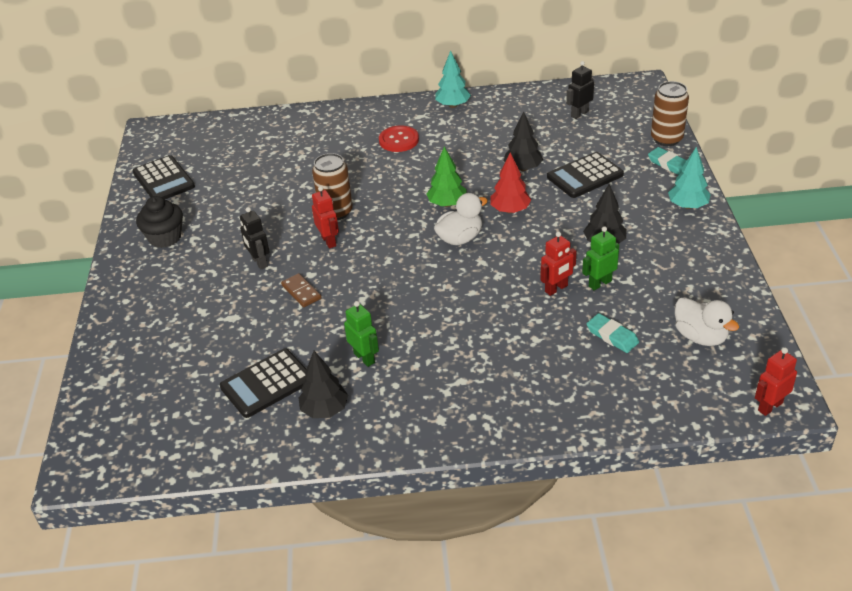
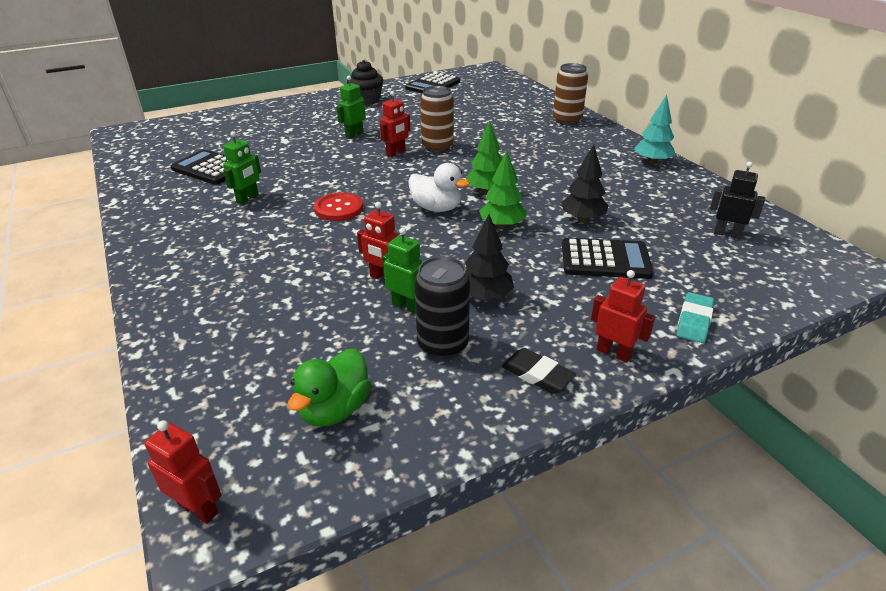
camera: 65 degrees right, 5 degrees down
(259, 262) = (354, 134): black robot -> green robot
(301, 292) = (324, 157): brown domino -> none
(325, 410) = (181, 196): black tree -> none
(399, 140) = (566, 150): red button -> red button (338, 208)
(510, 210) = (502, 225): red tree -> green tree
(585, 176) = (605, 260): black calculator -> black calculator turned 150 degrees clockwise
(612, 336) = (315, 332): turquoise eraser -> none
(652, 275) = (442, 345): none -> black can
(666, 139) = (751, 309): brown can -> brown can (567, 120)
(687, 206) = (613, 353): turquoise tree -> red robot
(696, 242) = (537, 374): none -> black eraser
(700, 336) = (335, 409): white duck -> green duck

